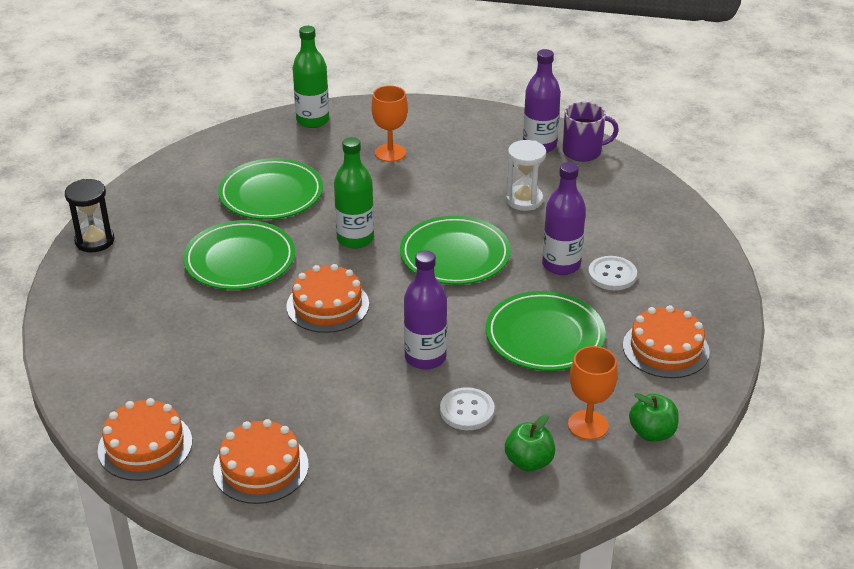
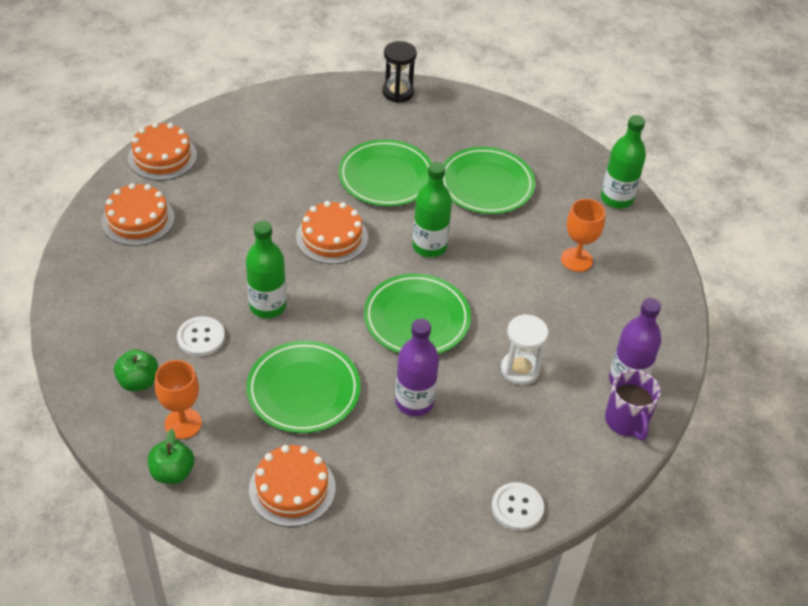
camera: 80 degrees right, 10 degrees up
(425, 357) = (267, 306): purple bottle -> green bottle
(612, 275) = (404, 445): white button -> white button (517, 507)

